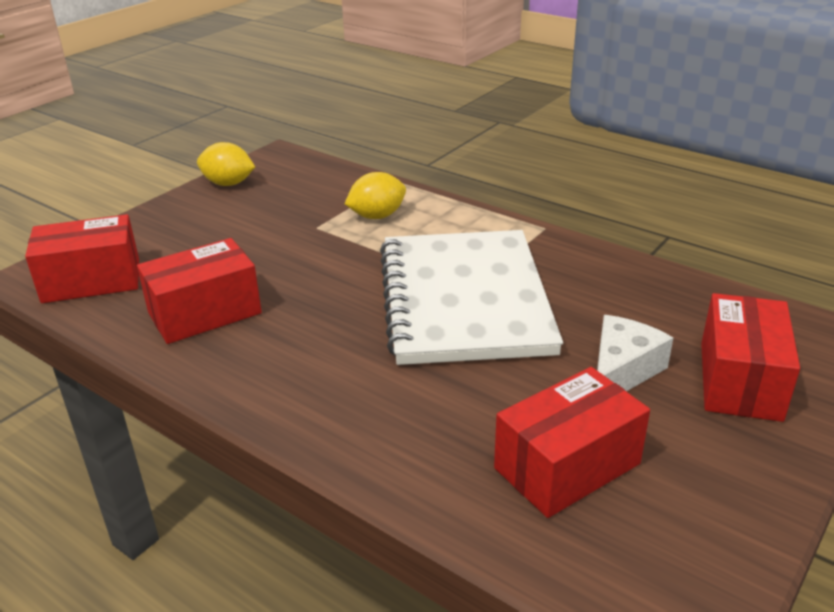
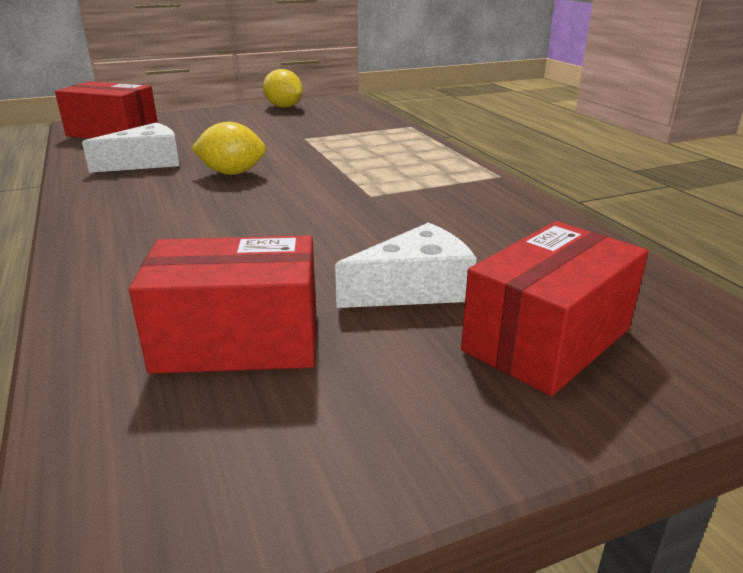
camera: 30 degrees right, 5 degrees down
(204, 313) = (146, 162): red box -> white cheese
(377, 216) = (361, 141): yellow lemon -> yellow lemon (232, 173)
(464, 300) = (346, 201): white notebook -> none

